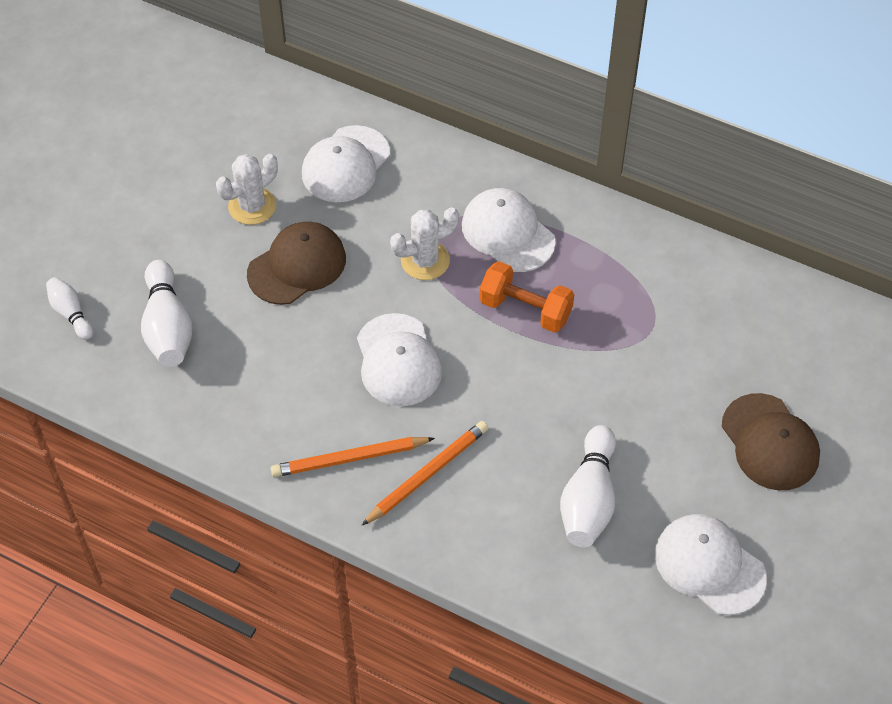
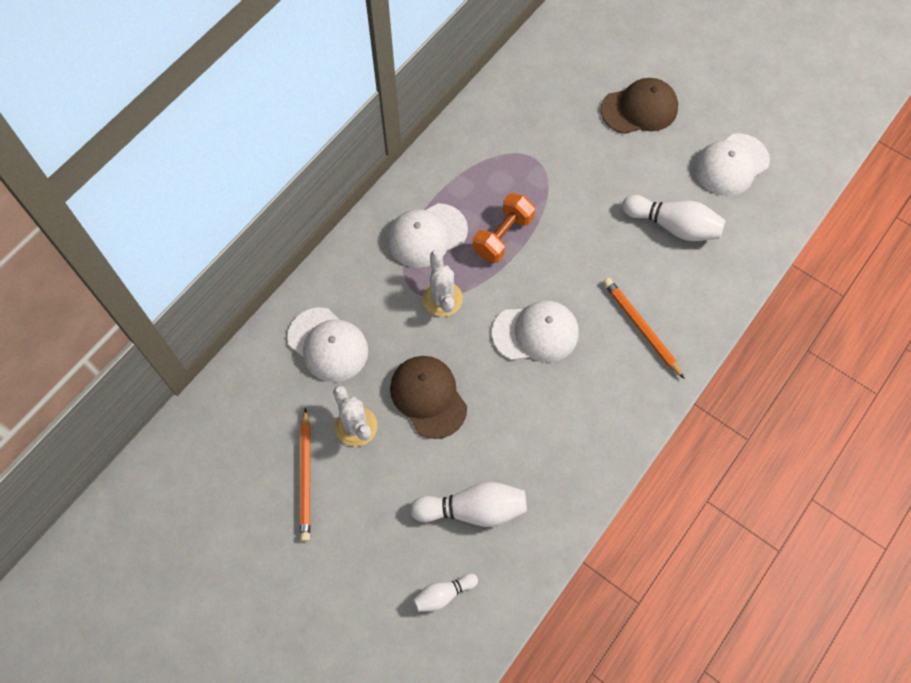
camera: 80 degrees left, 10 degrees up
(349, 459) = (621, 380): orange pencil -> orange pencil (306, 477)

